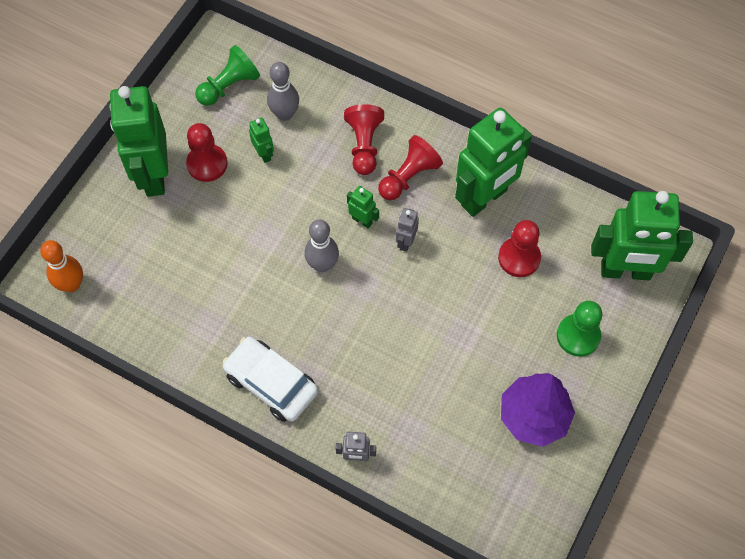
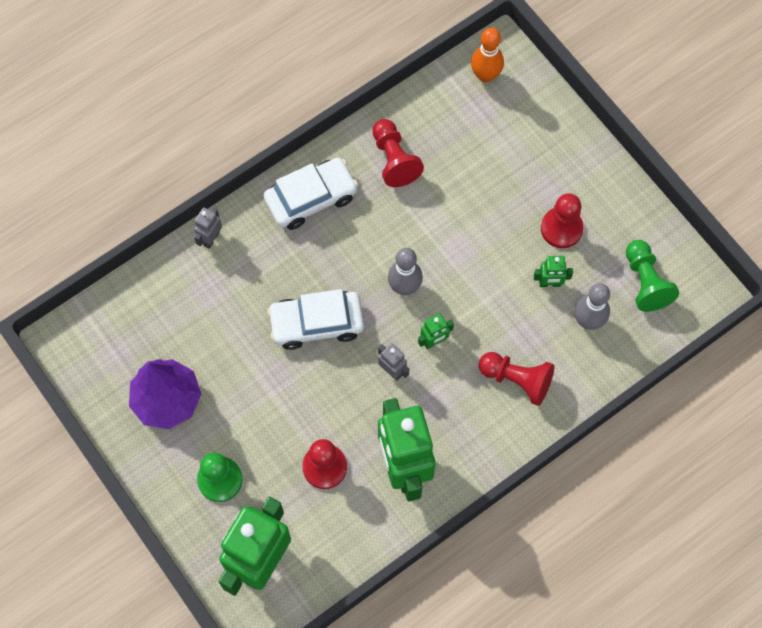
camera: 115 degrees right, 5 degrees up
(153, 175) = (569, 178): green robot -> none
(394, 322) = (316, 323): none -> white car
(408, 177) = (462, 406): red pawn -> red pawn (394, 159)

